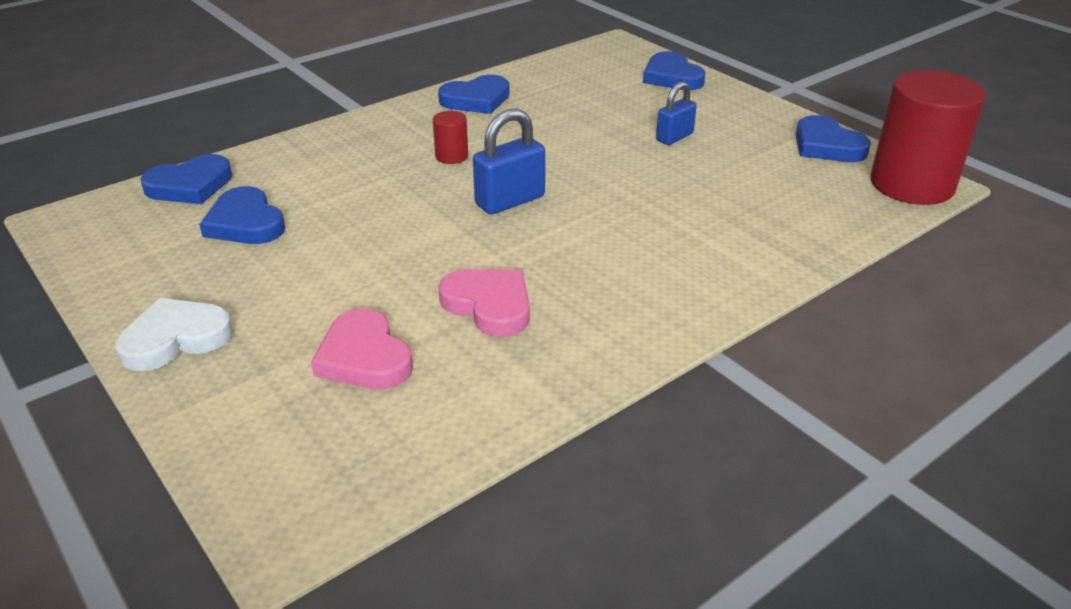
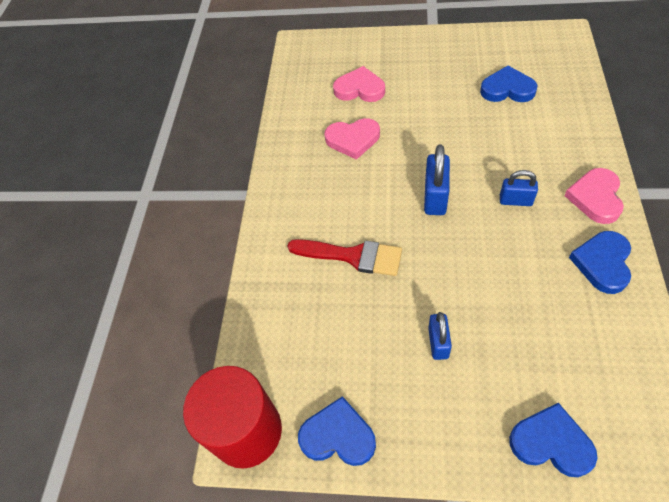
camera: 140 degrees right, 20 degrees up
(175, 339) = (426, 45): white heart -> none
(190, 185) = (570, 81): blue heart -> none
(394, 121) = (595, 198): none -> pink heart
(451, 156) = (515, 200): red cylinder -> blue padlock
(665, 216) = (352, 256): none -> red brush

